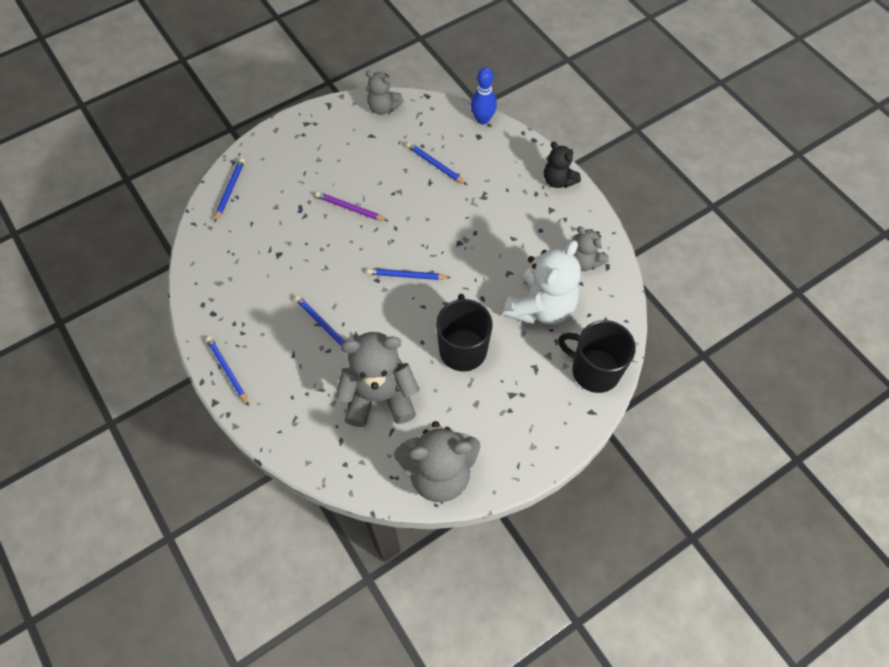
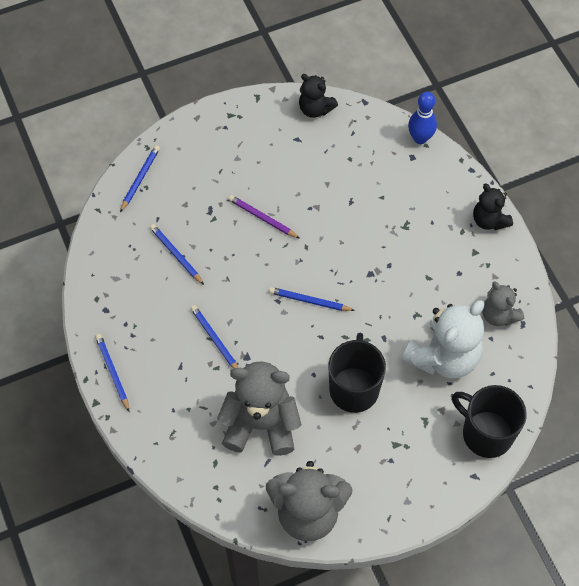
camera: 10 degrees right, 0 degrees up
(383, 107) = (315, 109): grey teddy bear -> black teddy bear
(435, 165) = (360, 183): blue pencil -> blue pencil (176, 255)

